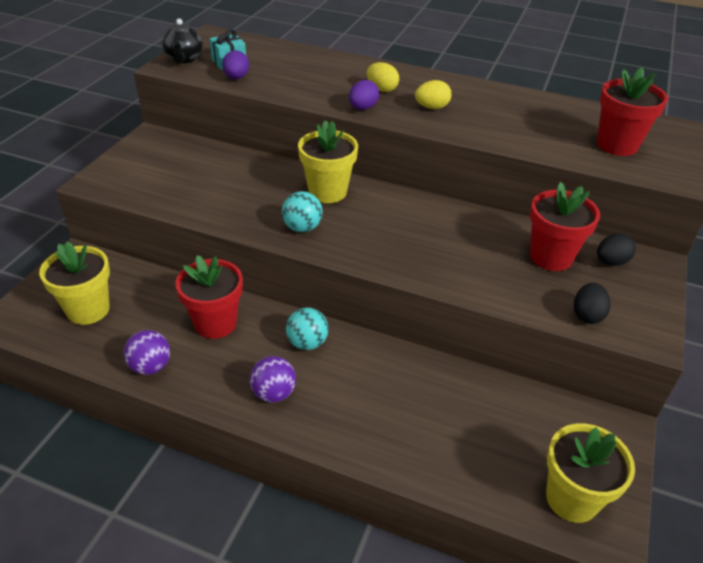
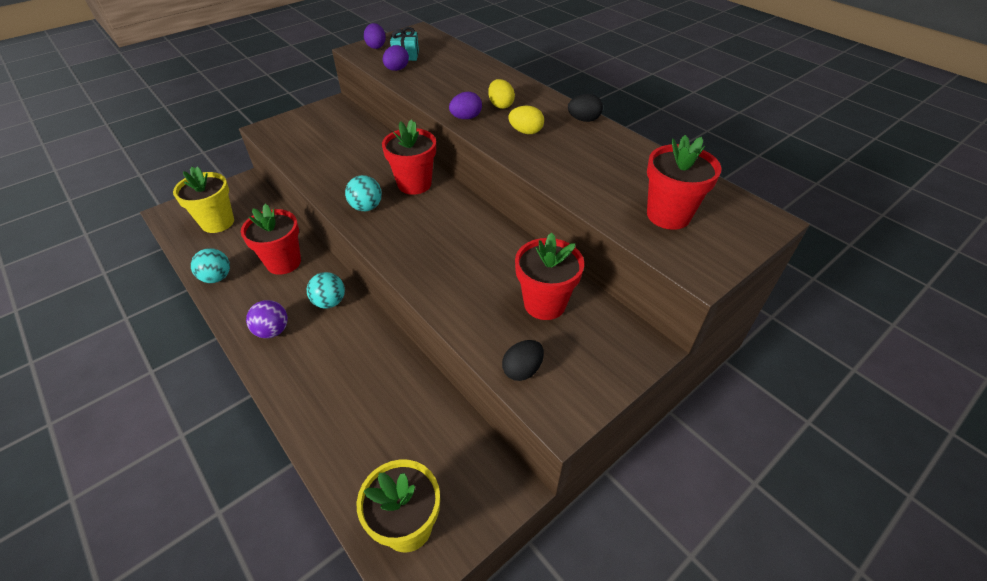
camera: 30 degrees right, 5 degrees up
(151, 366) = (217, 277): purple ball -> turquoise ball
(184, 59) = (376, 46): black teapot -> purple egg
(327, 192) = (414, 184): yellow flower pot -> red flower pot
(611, 262) = (598, 329): black egg -> black egg (583, 120)

